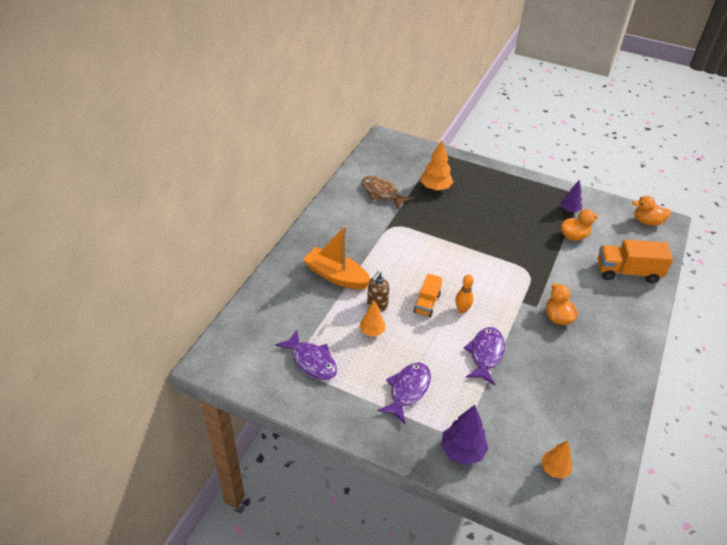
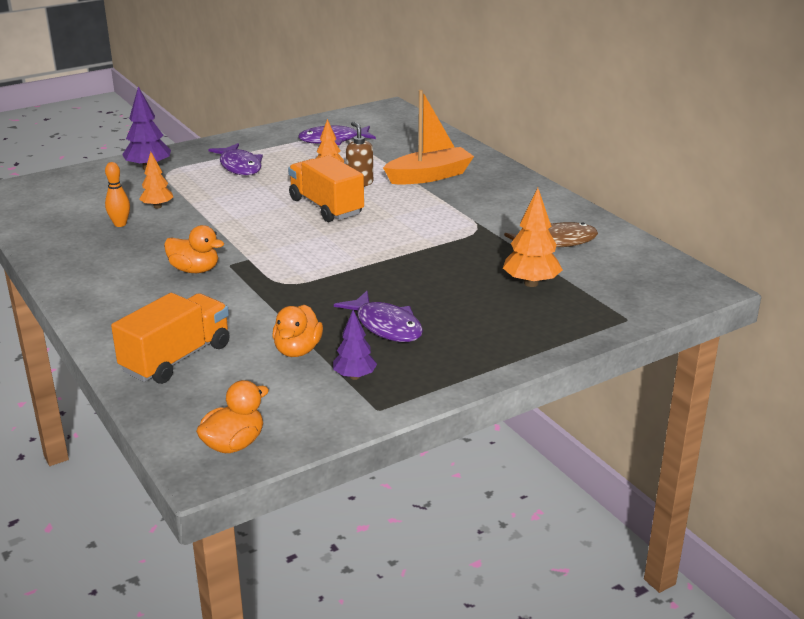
camera: 125 degrees right, 15 degrees down
(427, 303) = (326, 207): orange truck -> orange truck, size x1.64
(462, 310) = (289, 221): orange bowling pin -> orange bowling pin (120, 224)
(485, 354) = (217, 212): purple fish -> purple fish (386, 326)
(554, 469) = (65, 196): orange tree -> orange tree (157, 206)

